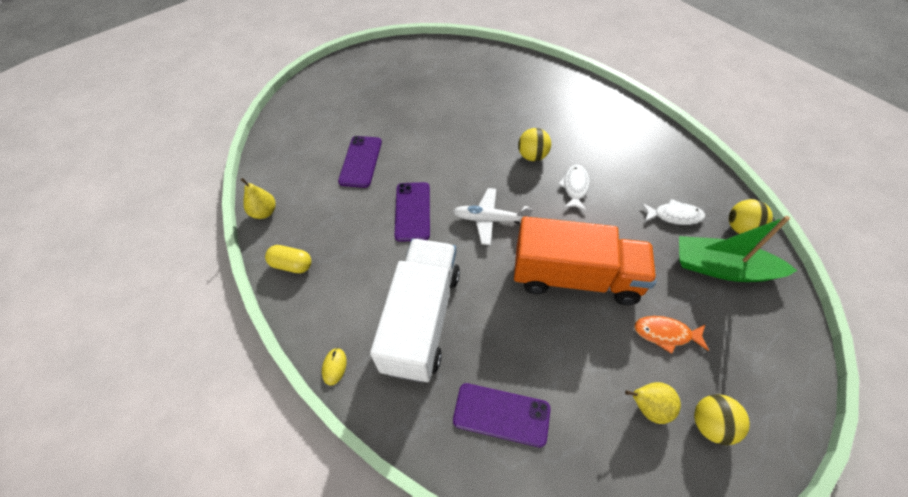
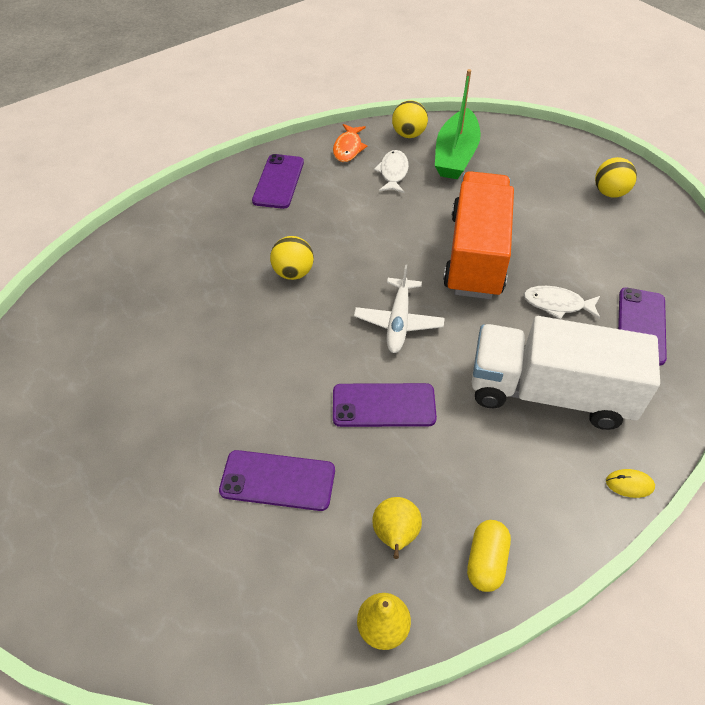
camera: 90 degrees left, 5 degrees down
(575, 187) = (349, 240): white fish -> white fish (557, 304)
(635, 140) = (278, 181): none -> purple phone
(648, 407) = (605, 225): yellow pear -> yellow pear (395, 536)
(665, 334) = (531, 202): orange fish -> orange fish (348, 148)

